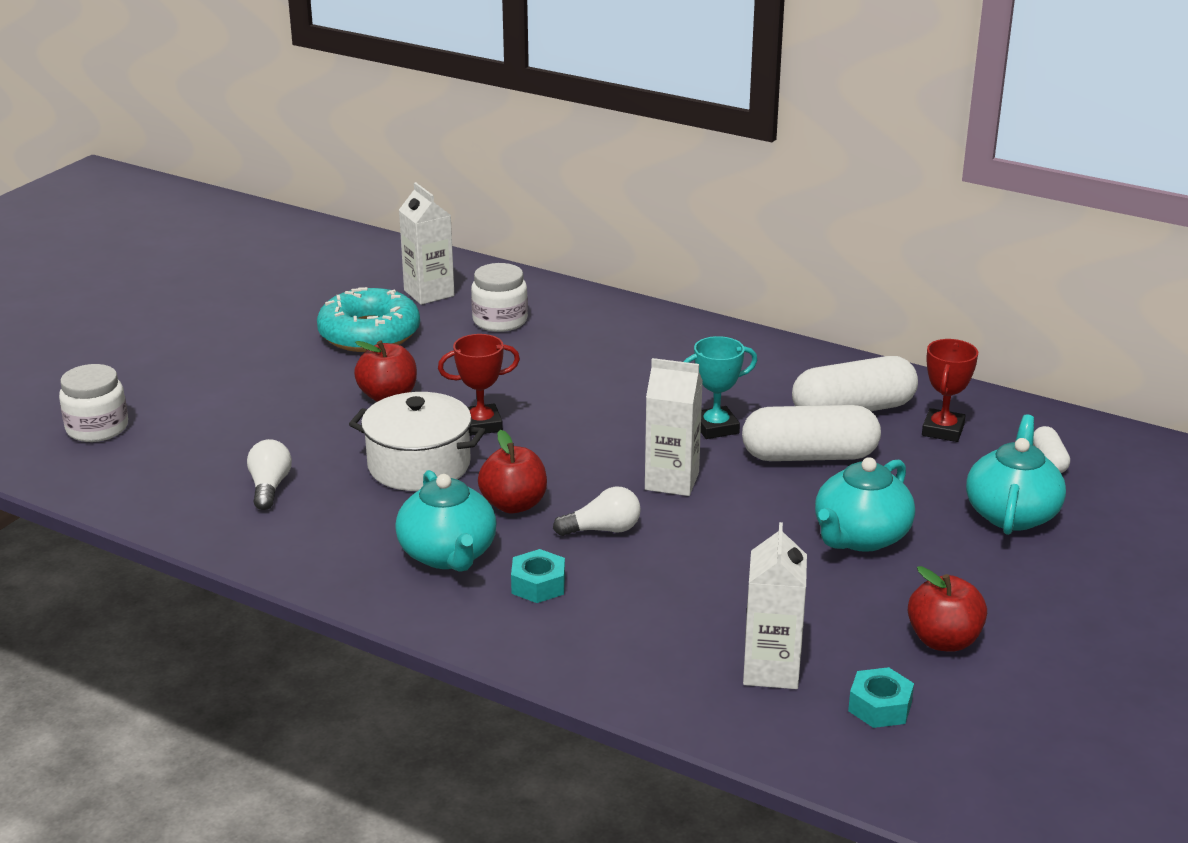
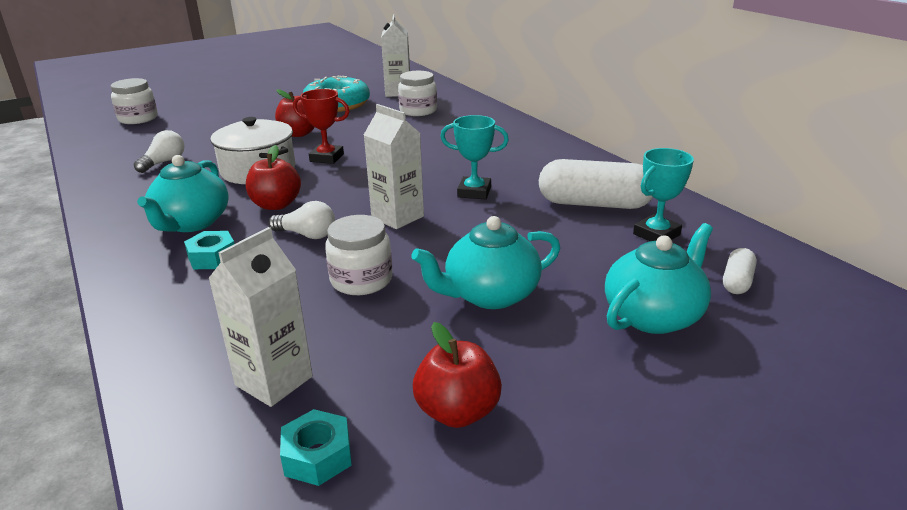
camera: 30 degrees right, 0 degrees up
(726, 560) = (361, 280): none -> white jar
(809, 456) = (521, 226): white capsule -> none
(943, 430) = (656, 234): red trophy -> turquoise trophy

